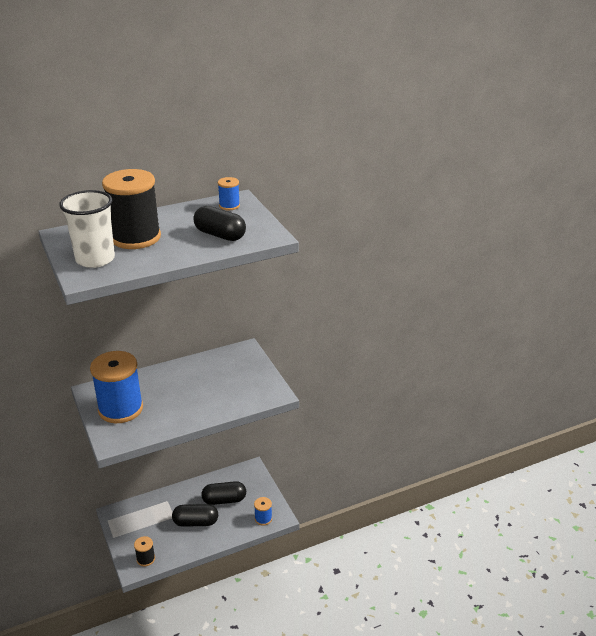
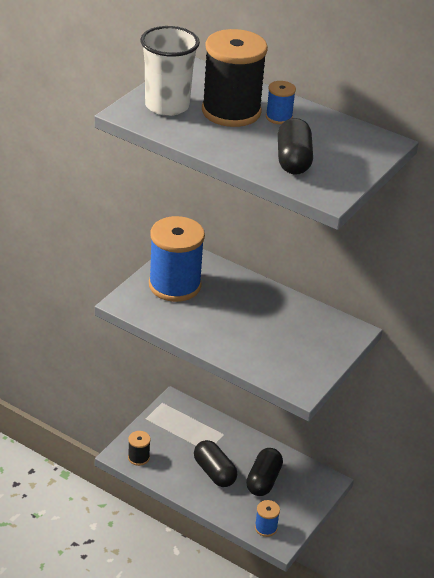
camera: 55 degrees right, 5 degrees up
(224, 500) = (263, 480): black capsule -> black capsule turned 60 degrees clockwise
(229, 206) = (363, 143): blue spool -> blue spool (279, 117)

